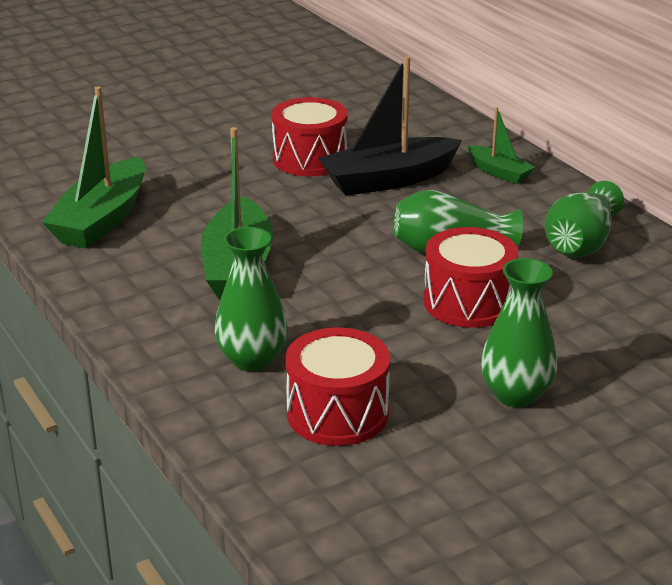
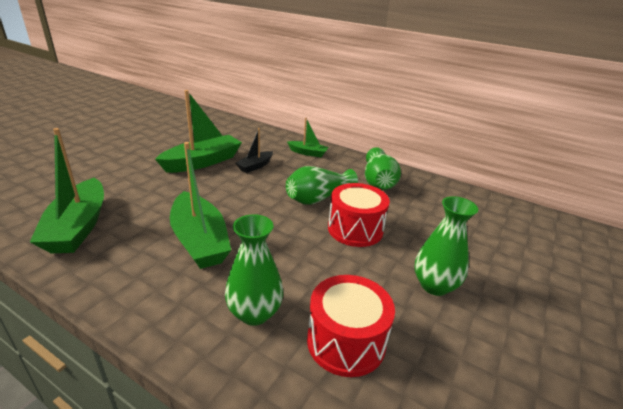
camera: 30 degrees left, 0 degrees up
(310, 159) = (202, 162): red drum -> green boat
(388, 180) = (255, 166): black boat -> black boat, size x0.53

